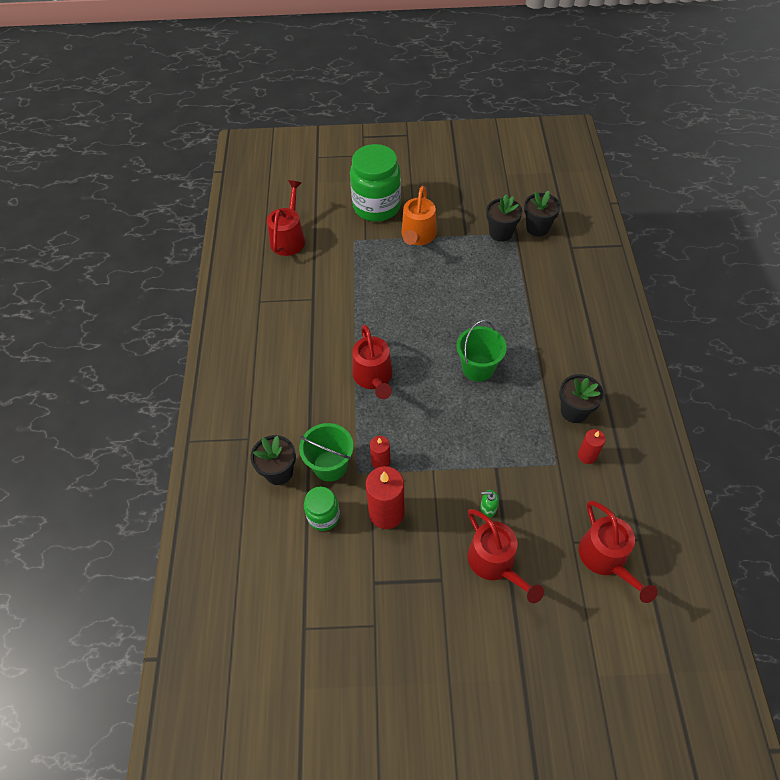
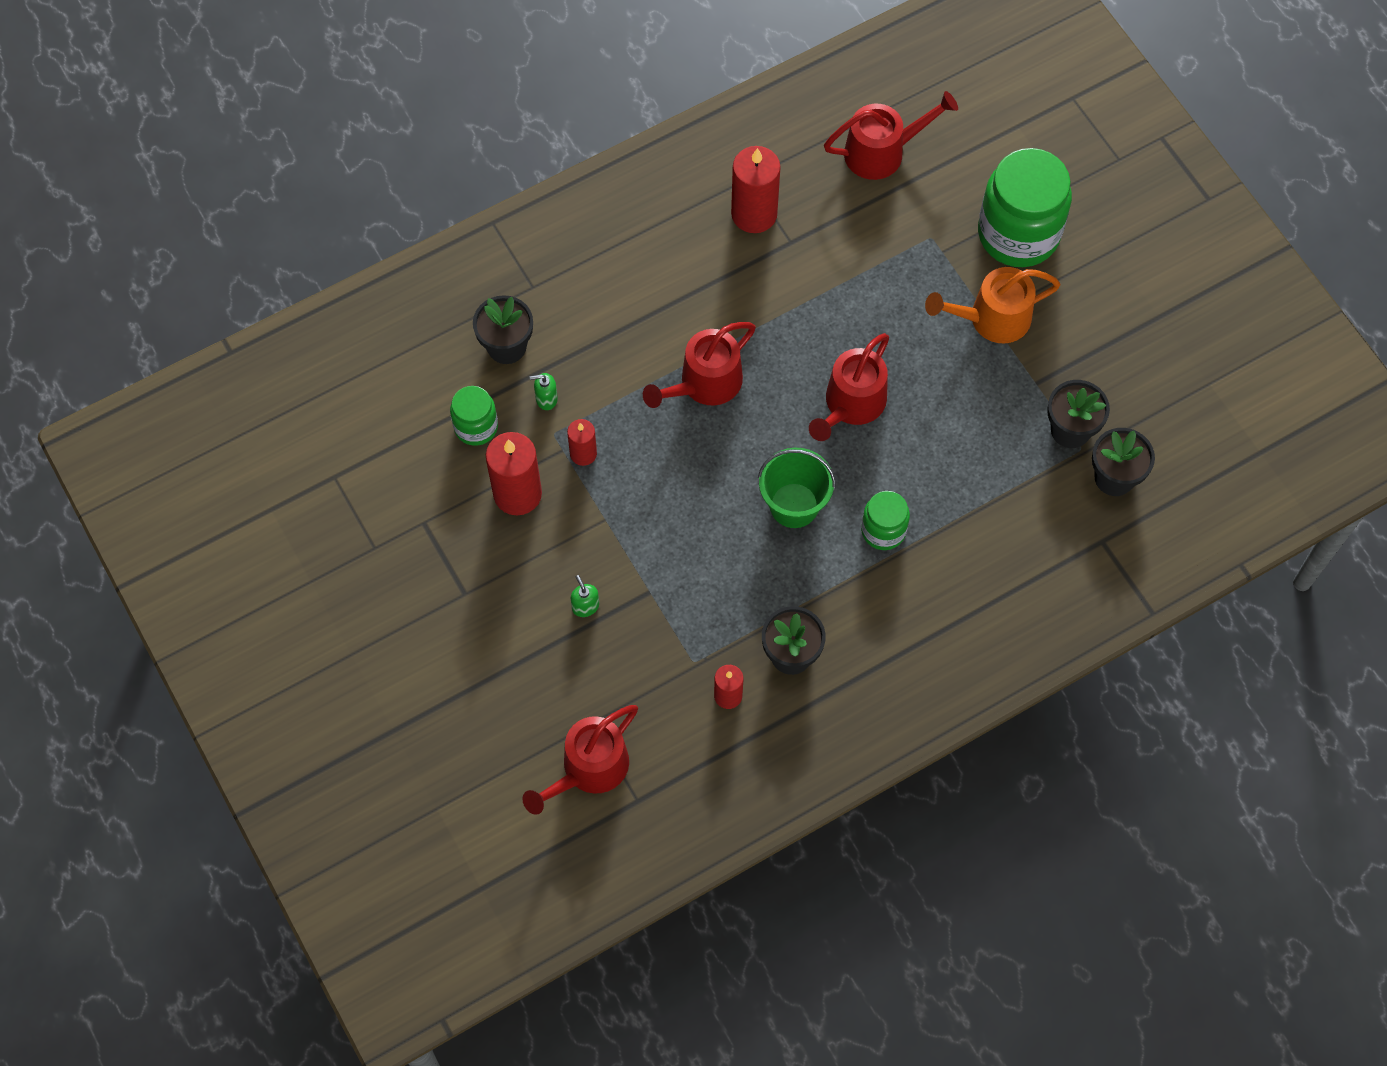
camera: 60 degrees right, 10 degrees up
(283, 307) = (754, 214): none -> red candle
(330, 465) = (546, 399): green bucket -> green soap dispenser
(495, 563) = (517, 644): red watering can -> red watering can (851, 404)
(516, 334) = (883, 530): none -> green jar

